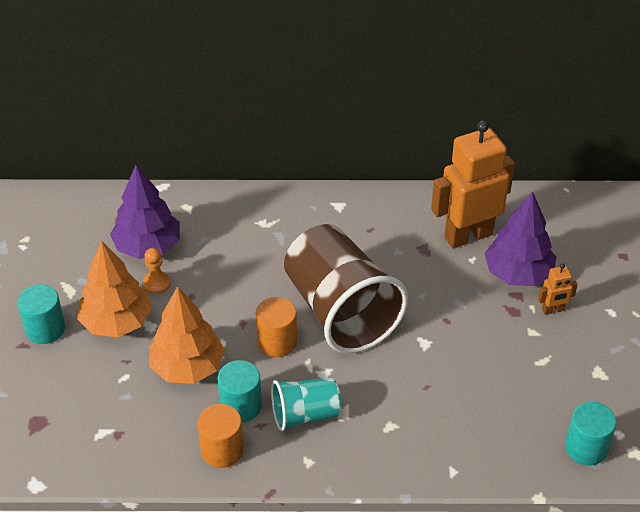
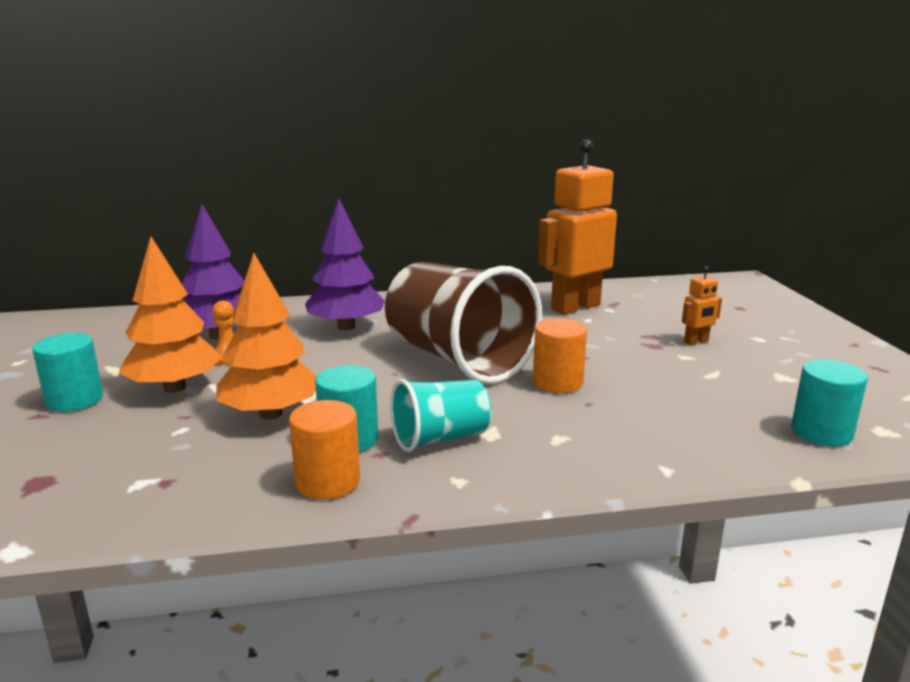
camera: 10 degrees left, 25 degrees down
(277, 342) = (386, 386): orange cylinder -> orange cylinder (557, 382)
(518, 274) = (642, 324): purple tree -> purple tree (346, 327)

